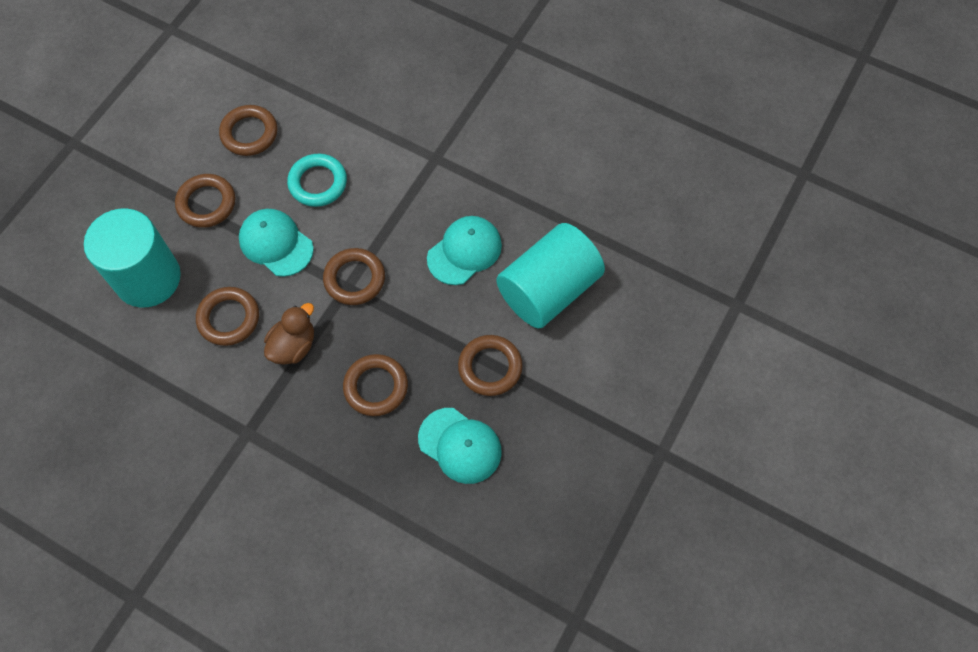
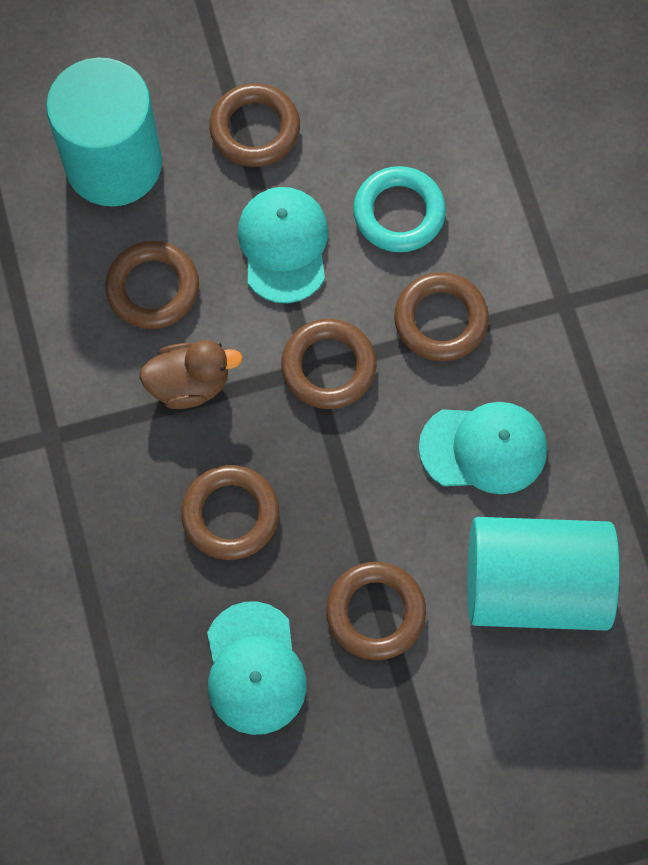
camera: 45 degrees right, 5 degrees up
(249, 133) = (380, 83): brown ring -> brown ring (440, 320)

